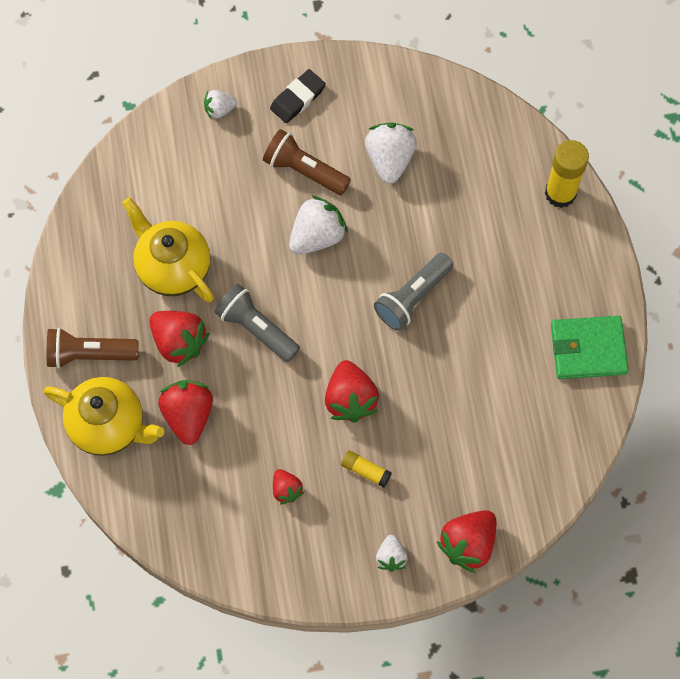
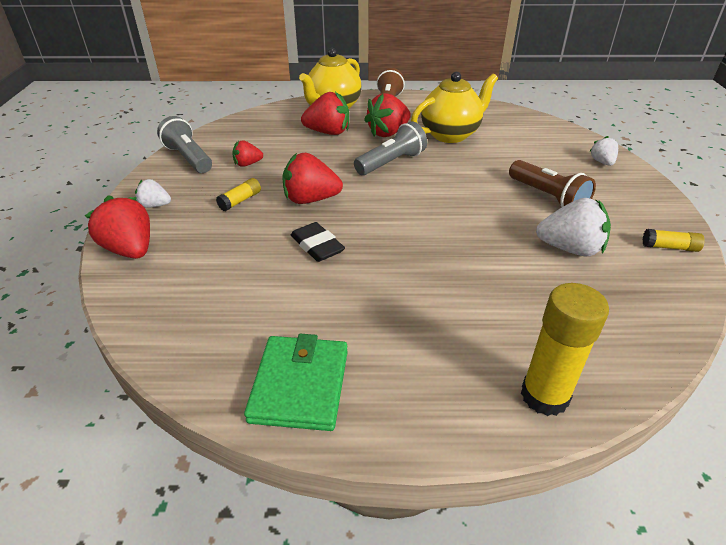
camera: 100 degrees right, 30 degrees down
(298, 98) = (628, 200): black eraser -> black eraser (317, 246)
(304, 170) = (548, 197): brown flashlight -> brown flashlight turned 105 degrees clockwise
(317, 236) = (477, 198): white strawberry -> none
(371, 80) = (669, 247): none -> yellow glue stick
(412, 297) = (404, 245): grey flashlight -> grey flashlight (189, 158)

